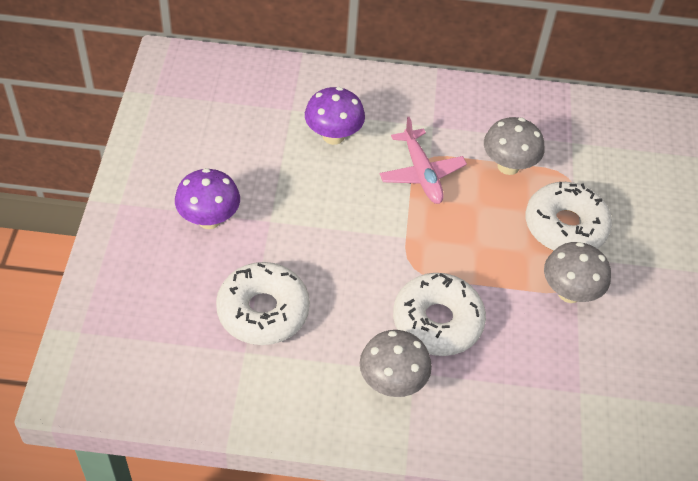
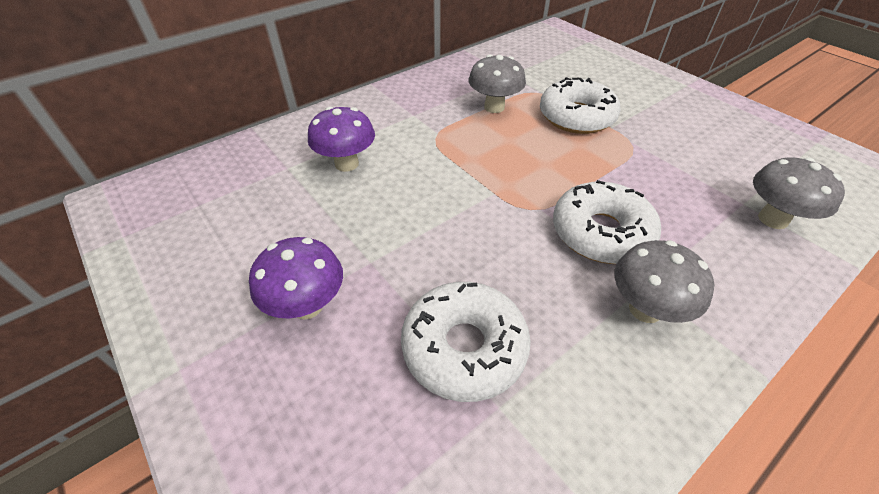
camera: 40 degrees left, 5 degrees down
(421, 173) = (446, 146): pink plane -> none
(569, 292) = (638, 150): grey mushroom -> grey mushroom (772, 219)

